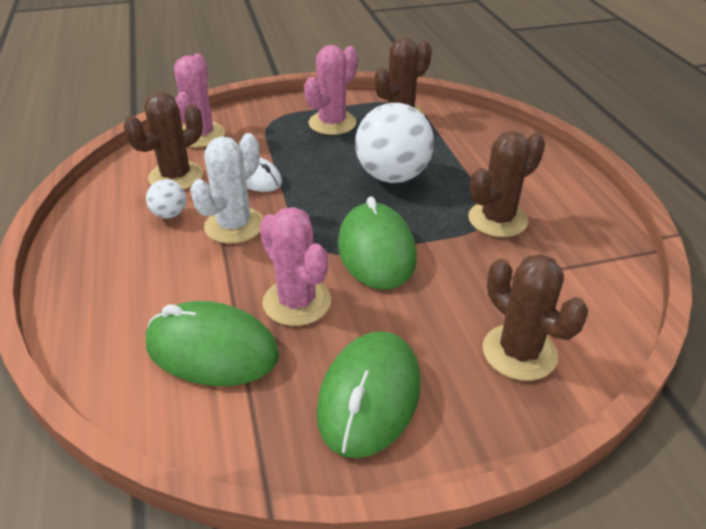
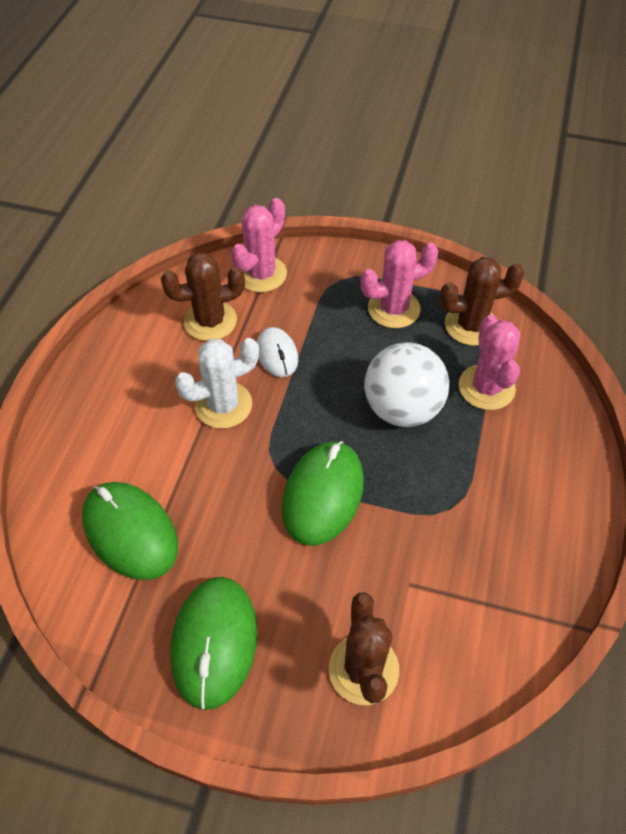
camera: 30 degrees right, 15 degrees up
(169, 214) = (180, 366): white ball -> none
(297, 302) = (221, 517): pink cactus -> pink cactus (486, 387)
(369, 397) = (214, 642): green mouse -> green mouse turned 45 degrees counterclockwise
(497, 219) = (462, 512): brown cactus -> none

